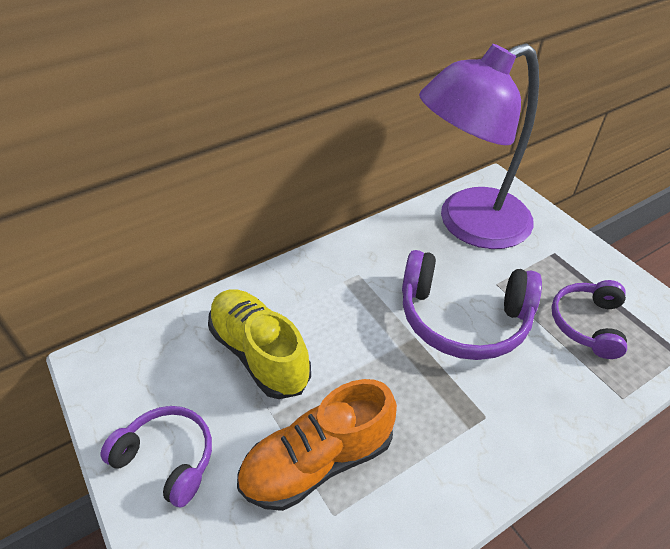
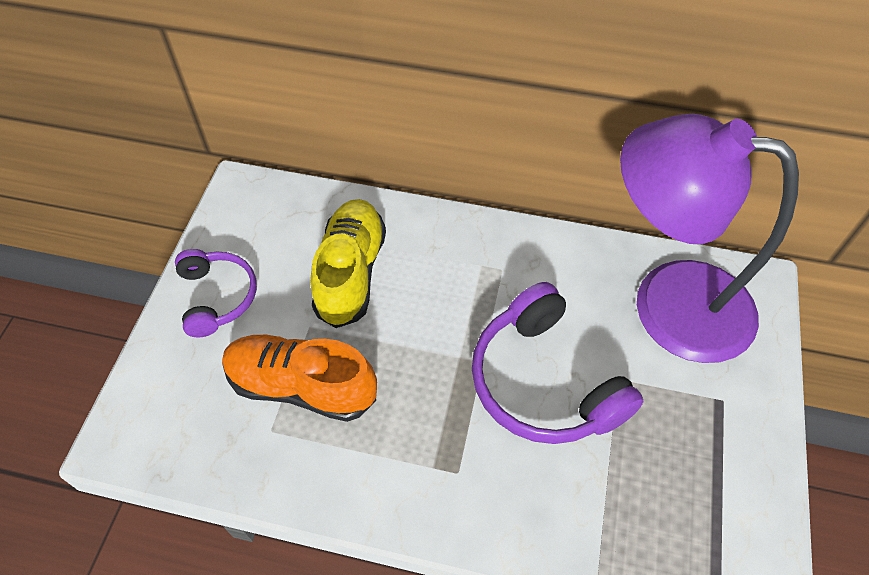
camera: 45 degrees right, 10 degrees up
(587, 323) = (658, 488): purple headphones -> none

